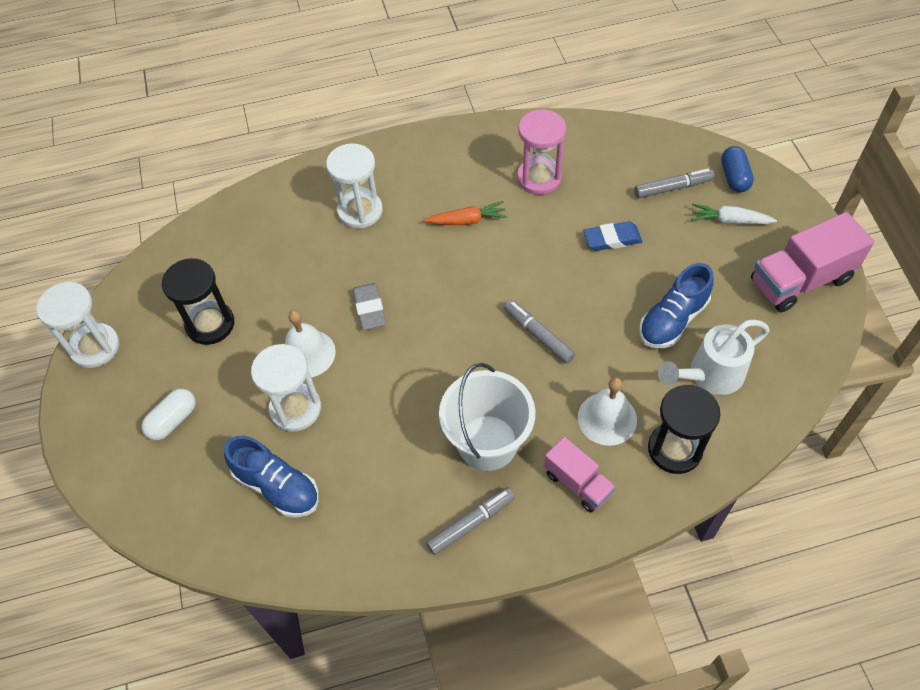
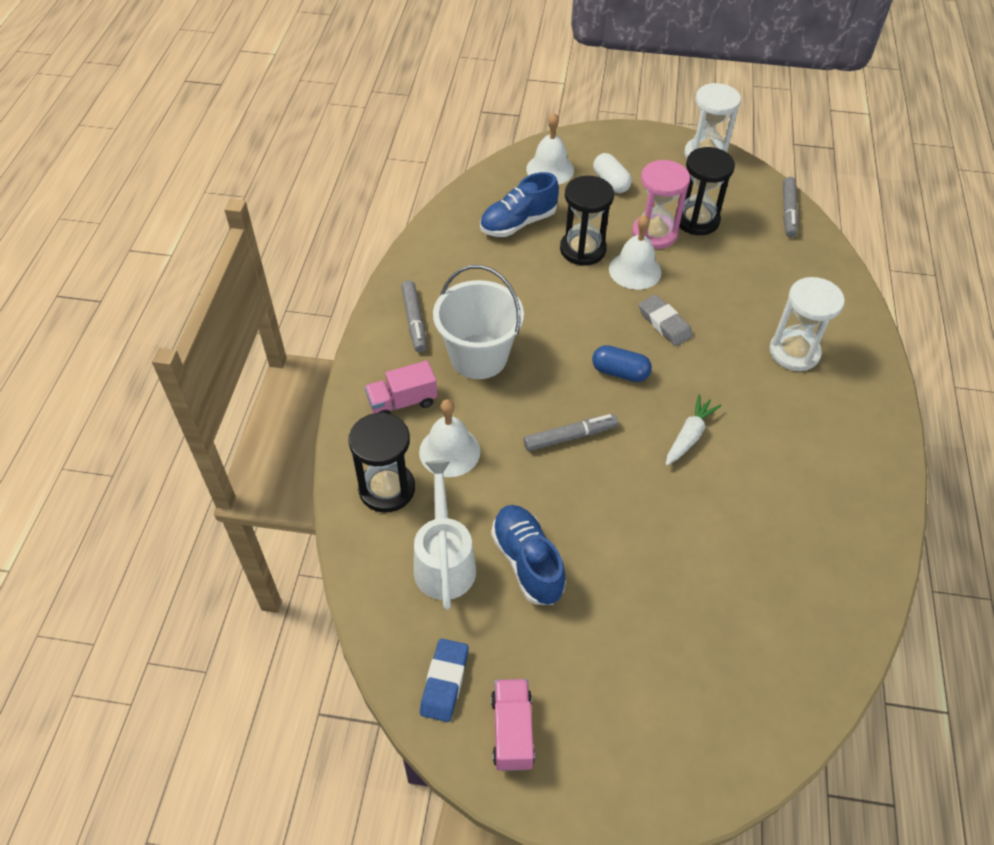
camera: 110 degrees right, 5 degrees down
(169, 491) = (550, 169): none -> white bell
(295, 408) = (582, 249): white hourglass -> black hourglass
(369, 309) = (664, 323): grey eraser -> grey eraser turned 45 degrees clockwise
(467, 221) = (746, 434): orange carrot -> none
(539, 178) = (787, 526): pink hourglass -> pink hourglass (654, 233)
(612, 239) = (664, 558): blue eraser -> blue eraser (444, 682)
(673, 188) = (719, 665): grey marker -> grey marker (788, 212)
(729, 220) = (639, 703): white carrot -> white carrot (689, 436)
(734, 177) = (710, 754): blue capsule -> blue capsule (620, 372)
(800, 280) = (512, 731): pink truck -> pink truck, size x0.60

